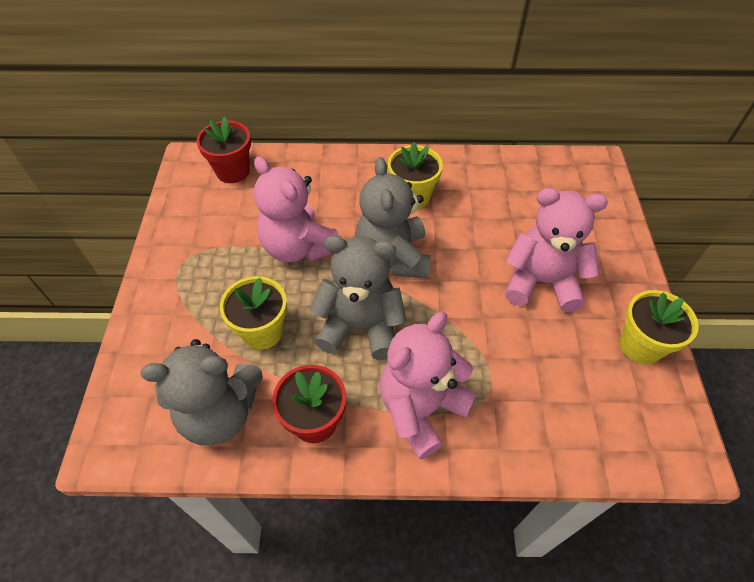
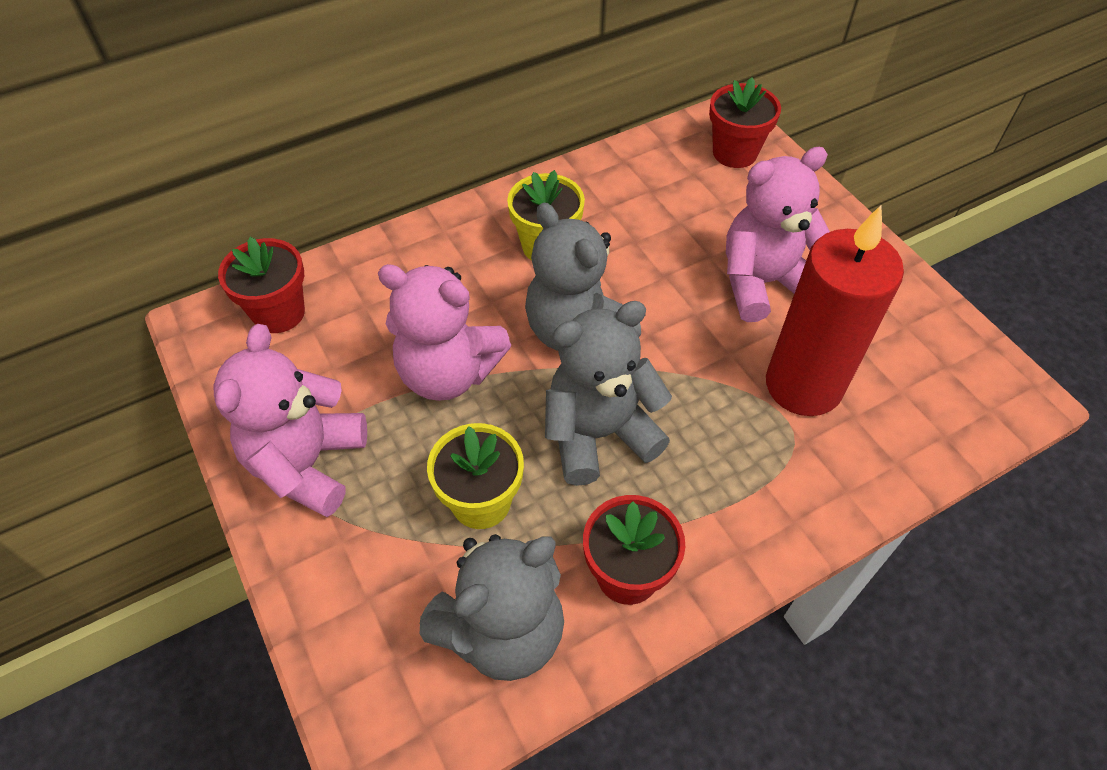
camera: 30 degrees left, 0 degrees up
(421, 408) = (736, 492): pink teddy bear -> pink teddy bear (307, 463)
(520, 362) = (803, 385): none -> red candle
(585, 188) = (734, 153): none -> red flower pot
(640, 346) = (907, 306): yellow flower pot -> none

